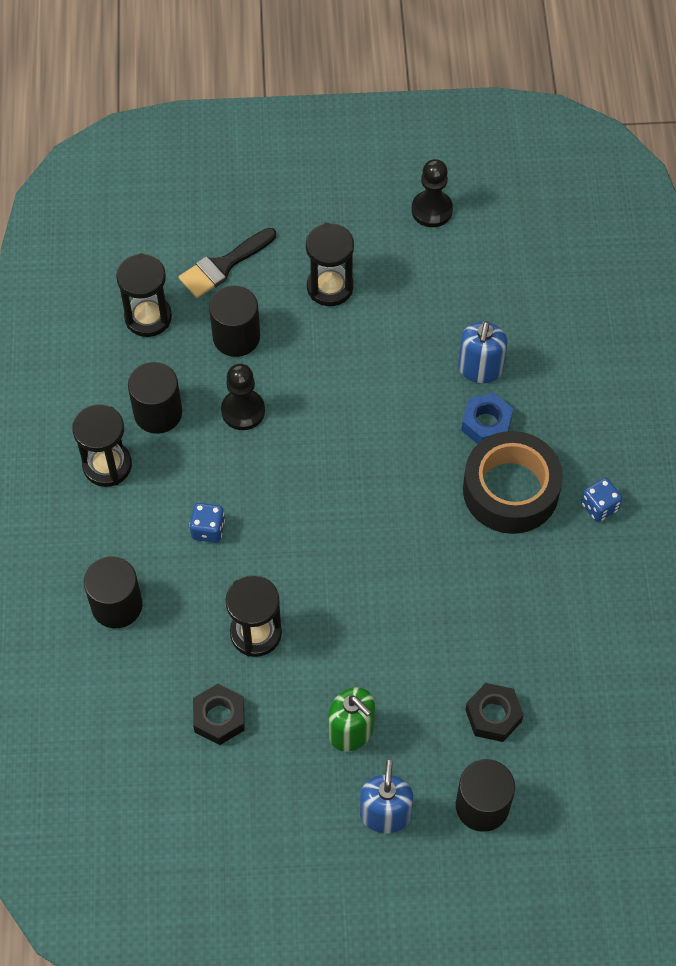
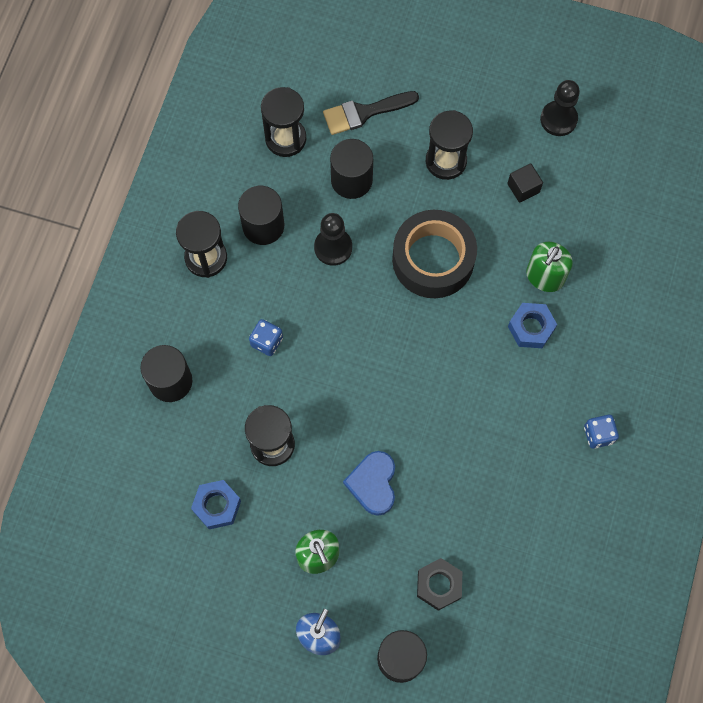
camera: 20 degrees right, 10 degrees up
(219, 717) = (217, 506): black nut -> blue nut
(381, 636) = (373, 484): none -> blue heart
(422, 288) = (523, 188): none -> black cube
(480, 369) = (545, 277): blue soap dispenser -> green soap dispenser
(510, 490) = (529, 394): black tape -> black tape (433, 259)

